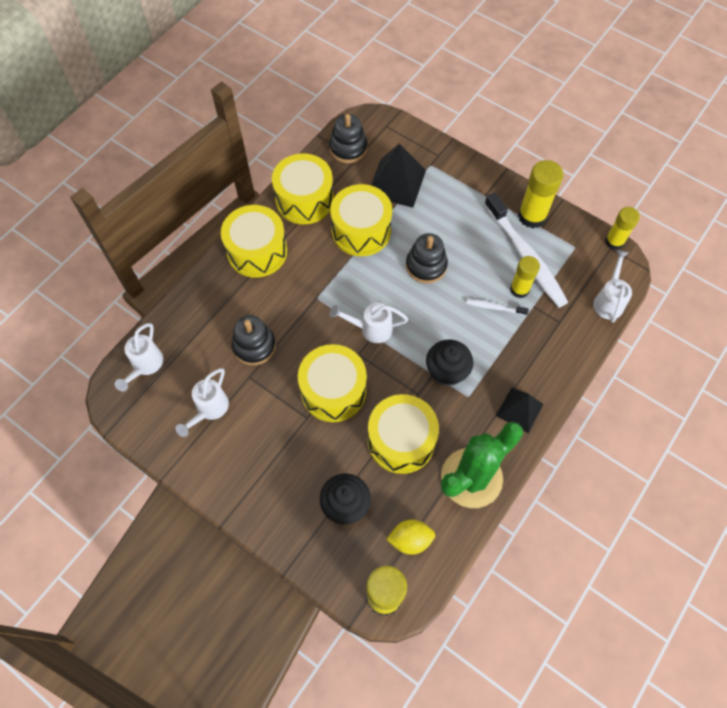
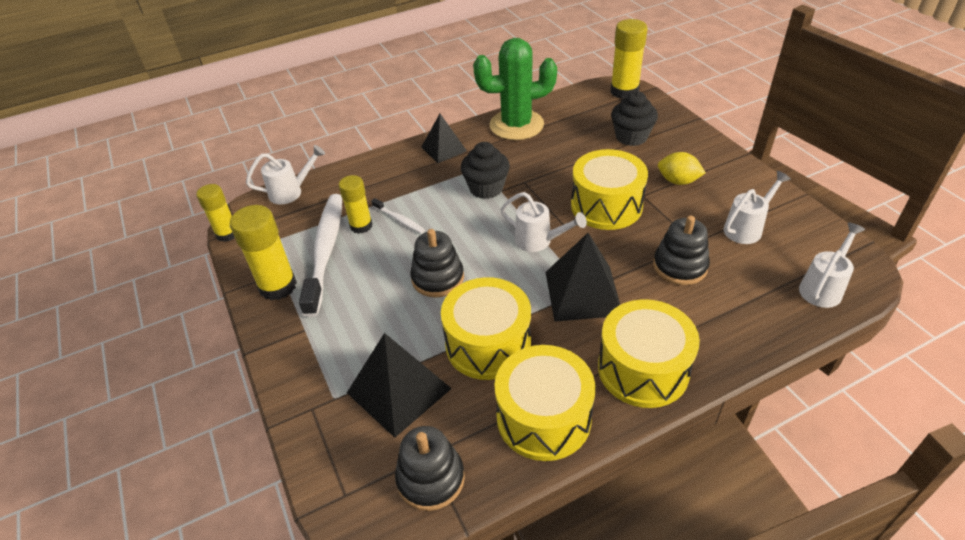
camera: 150 degrees left, 20 degrees down
(317, 293) = (582, 293): none -> black pyramid
(401, 440) = (560, 158): yellow drum -> none
(410, 540) = (588, 109): yellow lemon -> yellow lemon (678, 181)
(608, 301) = (291, 192): white watering can -> white watering can turned 150 degrees counterclockwise

